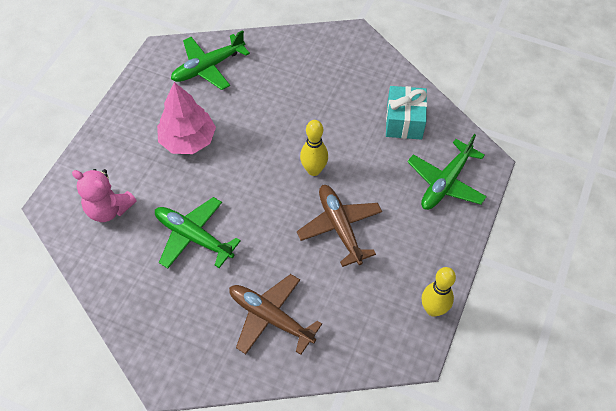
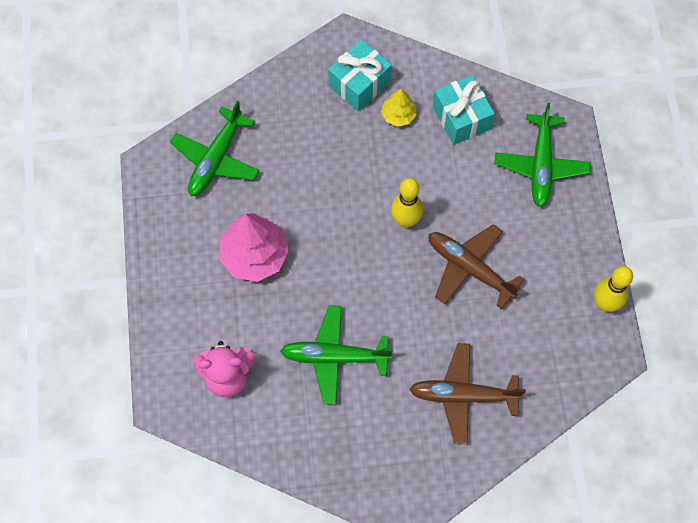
camera: 30 degrees left, 10 degrees up
(343, 66) = (359, 84): none -> turquoise gift
(358, 98) = (398, 115): none -> yellow tree

